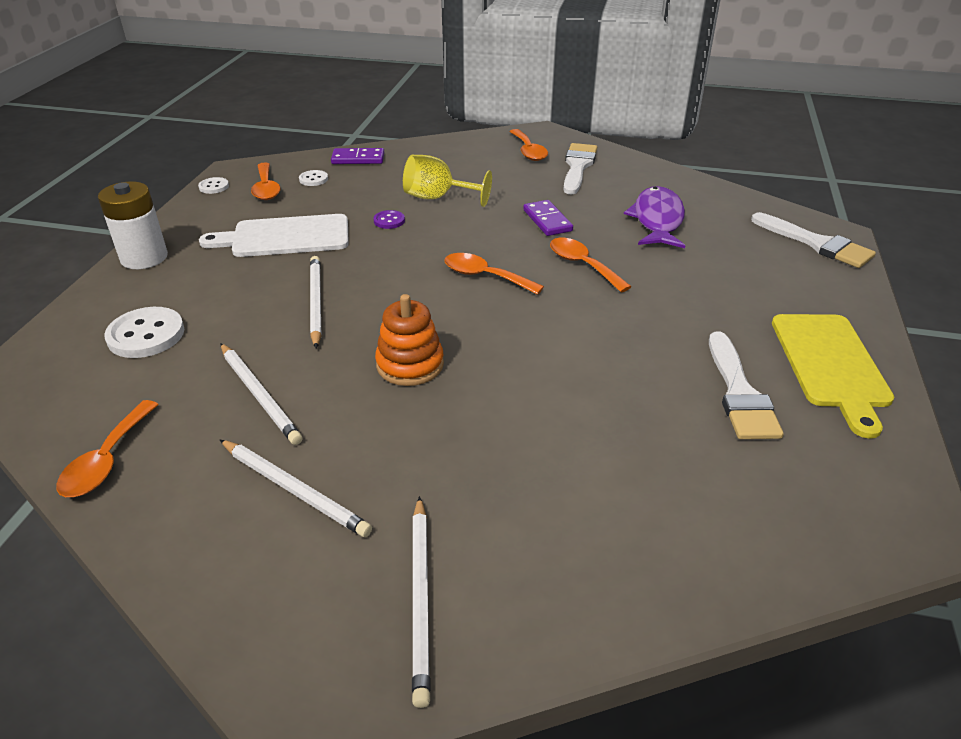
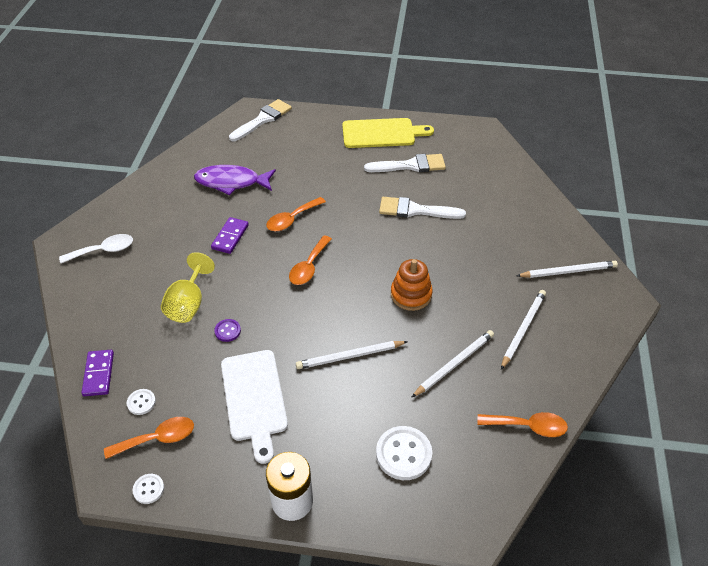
camera: 95 degrees left, 10 degrees up
(528, 151) = (103, 250): orange spoon -> white spoon
(547, 220) = (230, 237): purple domino -> purple domino turned 45 degrees counterclockwise
(578, 166) = (139, 220): white brush -> white brush (415, 210)

